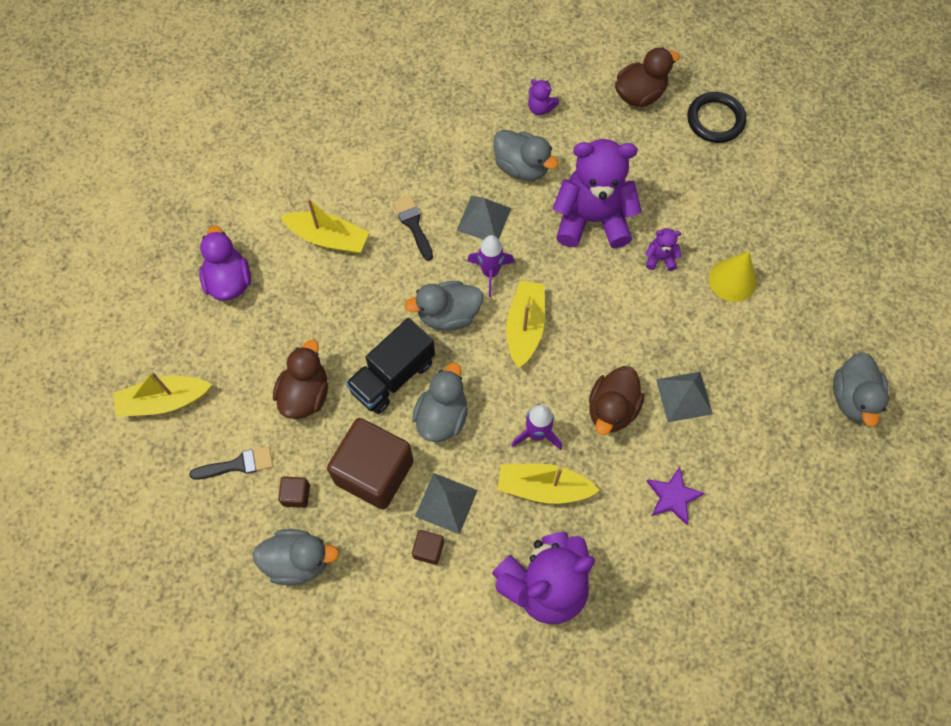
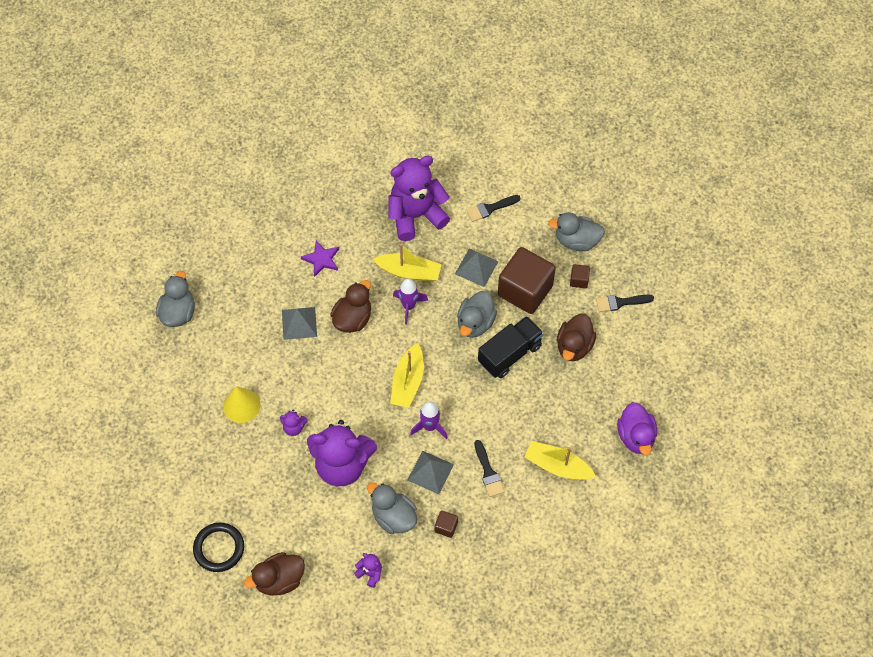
camera: 175 degrees left, 5 degrees down
(164, 401) = (677, 349): yellow boat -> none
(428, 549) = (490, 241): brown cube -> brown cube (446, 527)
(431, 607) = (490, 208): none -> black brush
(448, 315) = (465, 396): grey duck -> none

